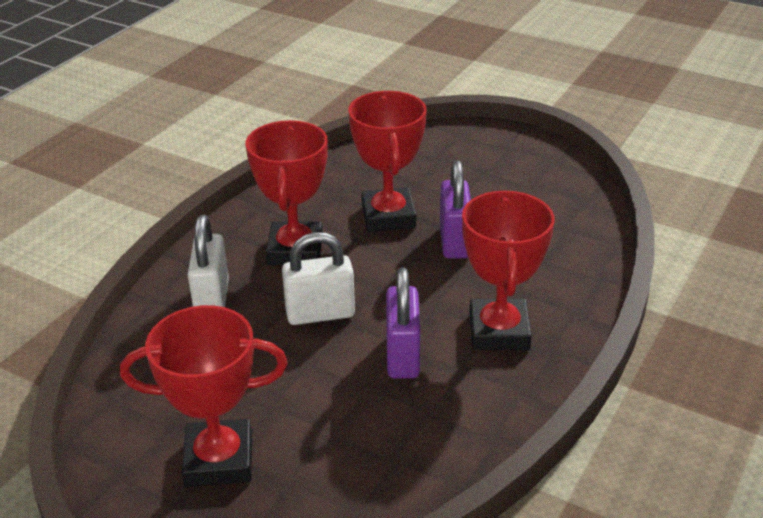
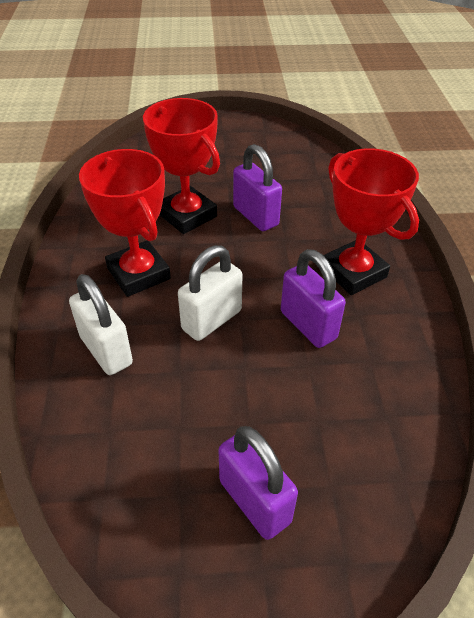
camera: 35 degrees left, 10 degrees up
(219, 459) = (254, 501): red trophy -> purple padlock

